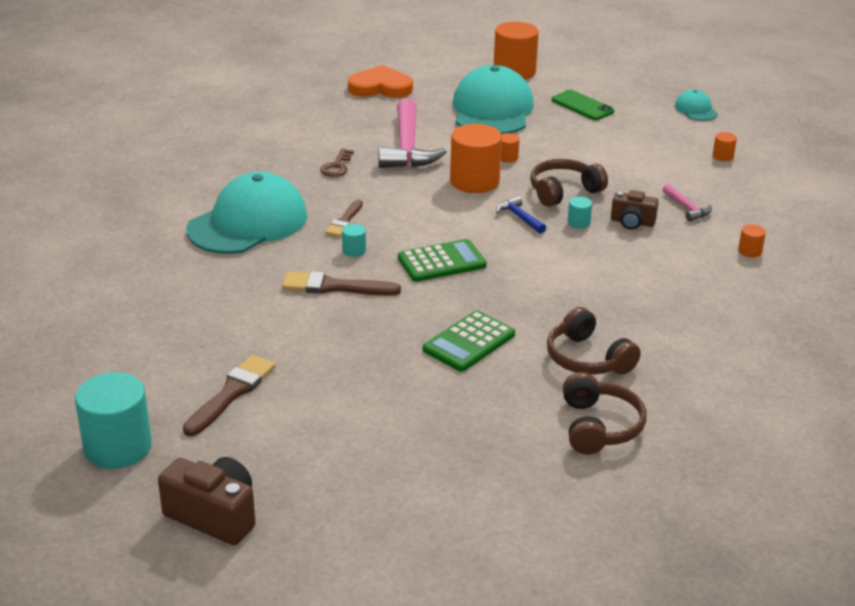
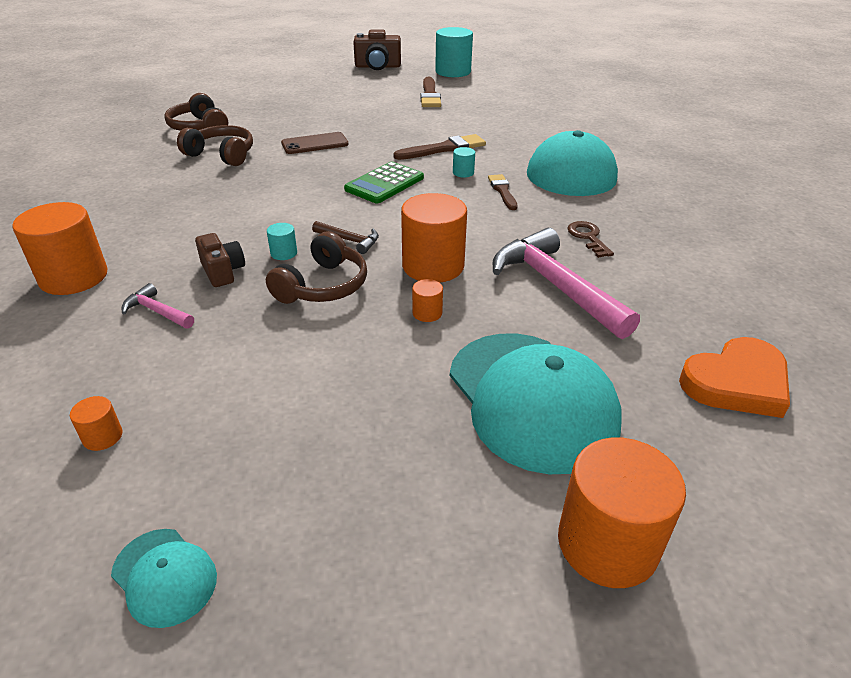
camera: 150 degrees right, 5 degrees up
(469, 342) = (315, 144): green calculator -> brown phone
(519, 217) = (350, 240): blue hammer -> brown hammer
(582, 106) = (400, 479): green phone -> none
(632, 222) = (223, 271): brown camera -> brown camera turned 75 degrees clockwise
(749, 251) = (74, 277): orange cylinder -> orange cylinder, size x2.28

